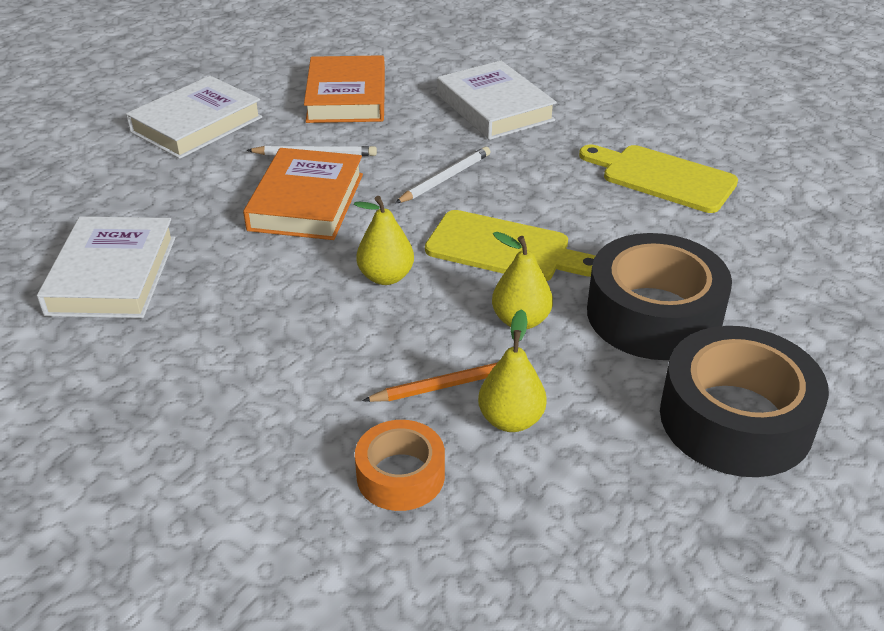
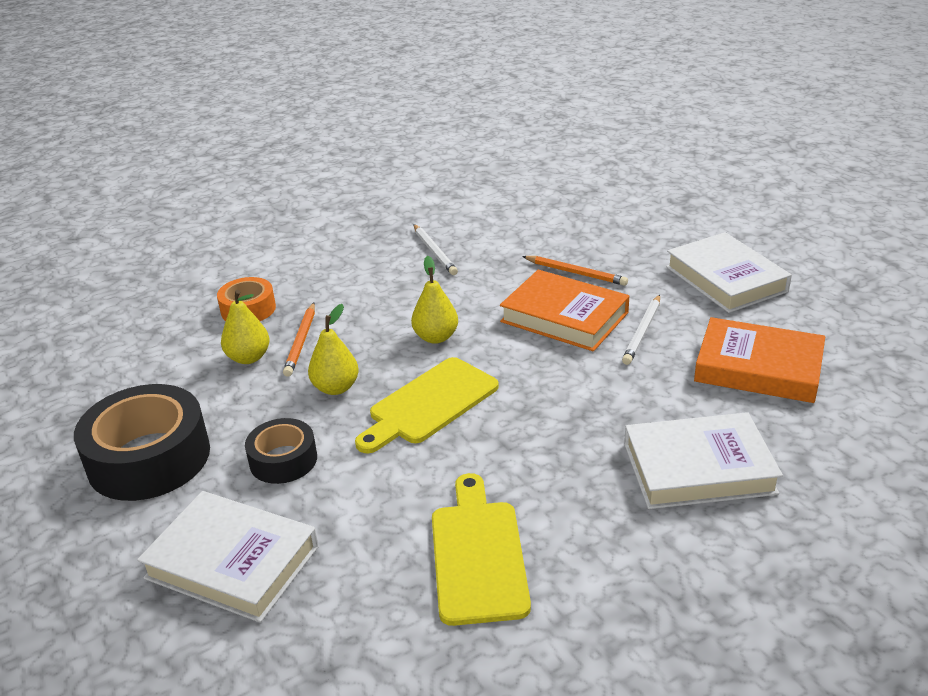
camera: 115 degrees right, 5 degrees down
(112, 275) = (516, 234): white book -> white book (232, 562)
(207, 211) = (576, 273): none -> orange pencil
(445, 178) = (562, 397): white pencil -> white pencil (434, 252)
(653, 314) = (283, 460): black tape -> black tape, size x0.56
(663, 178) = (478, 555): yellow cutting board -> yellow cutting board turned 60 degrees counterclockwise

